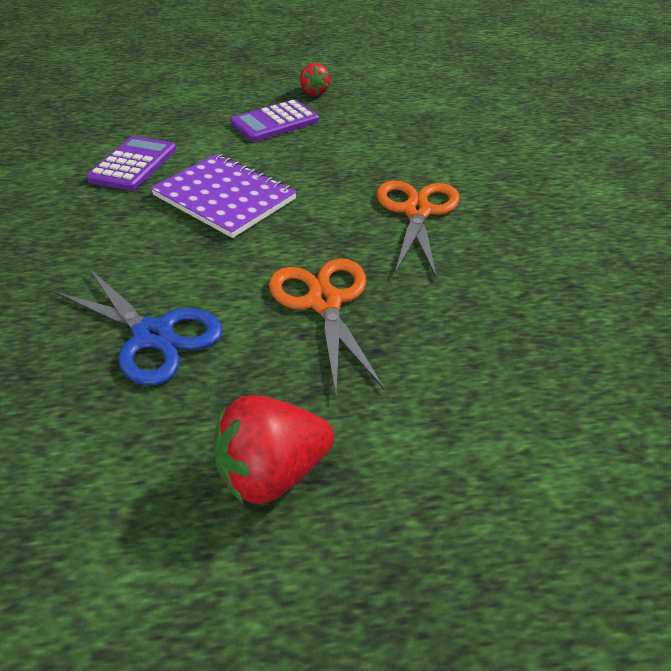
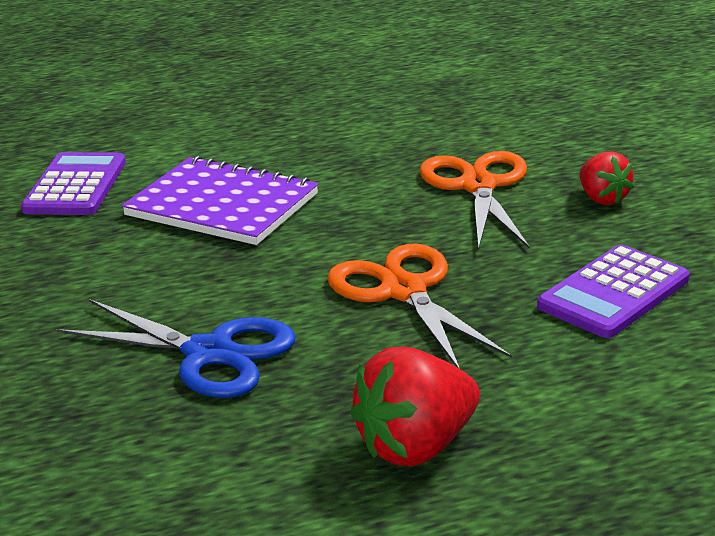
camera: 10 degrees left, 15 degrees down
(275, 122) = (246, 114): purple calculator -> purple calculator (614, 293)
(314, 92) = (283, 72): red strawberry -> red strawberry (602, 198)

